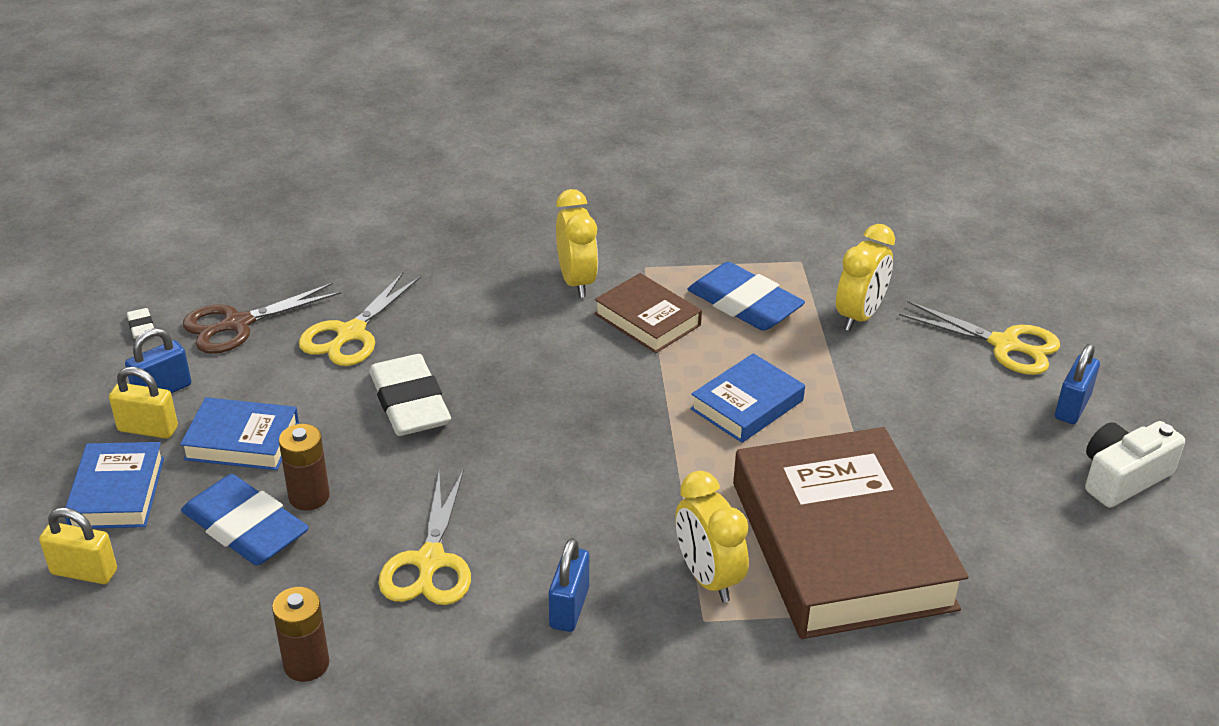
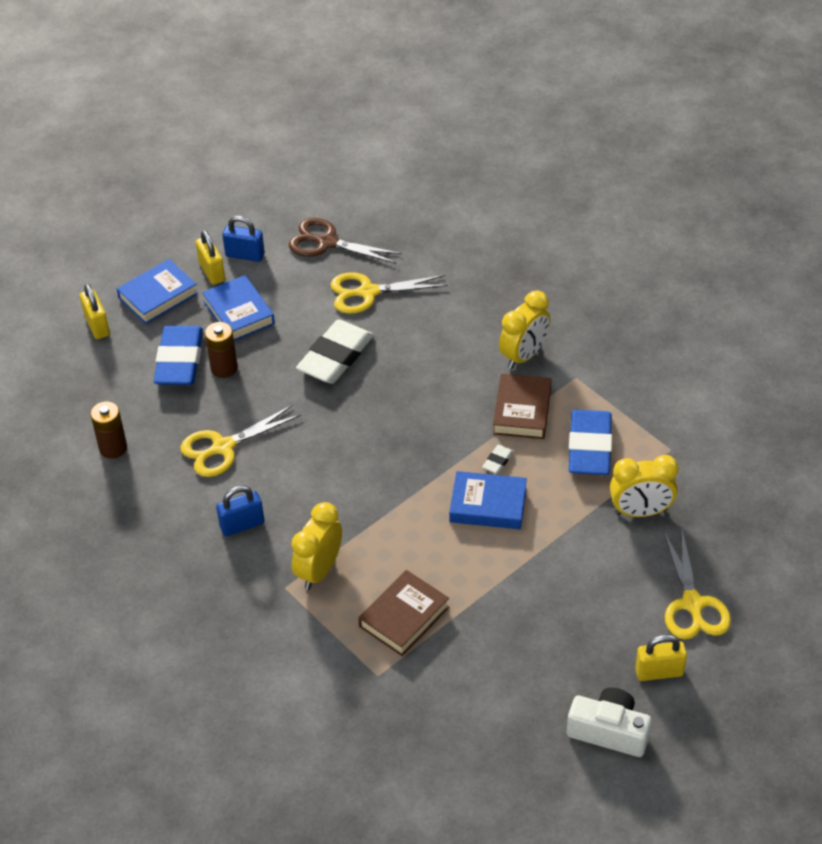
camera: 55 degrees right, 10 degrees up
(141, 326) = (285, 208): white eraser -> white eraser (497, 461)
(841, 544) = (404, 617): brown book -> brown book, size x0.47
(1072, 407) = (659, 672): blue padlock -> yellow padlock

